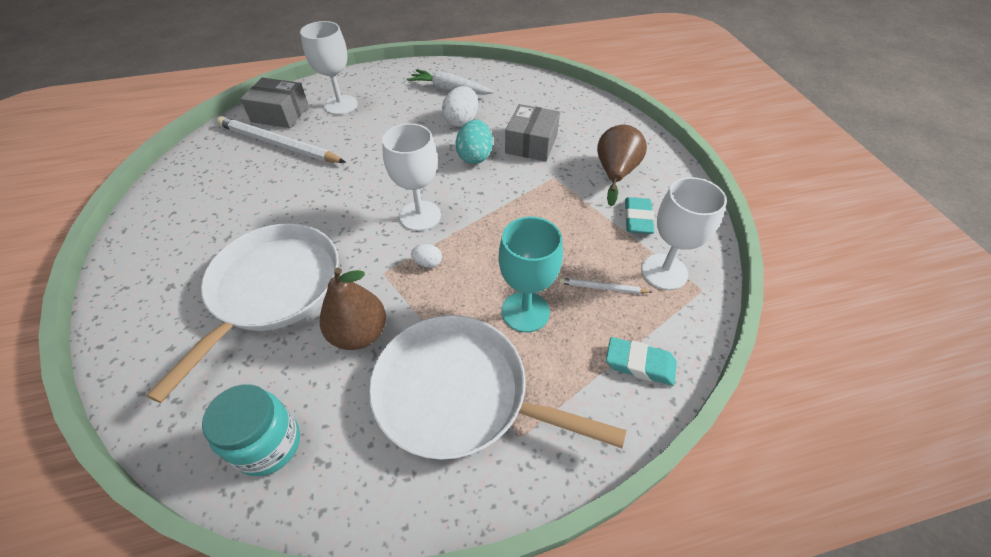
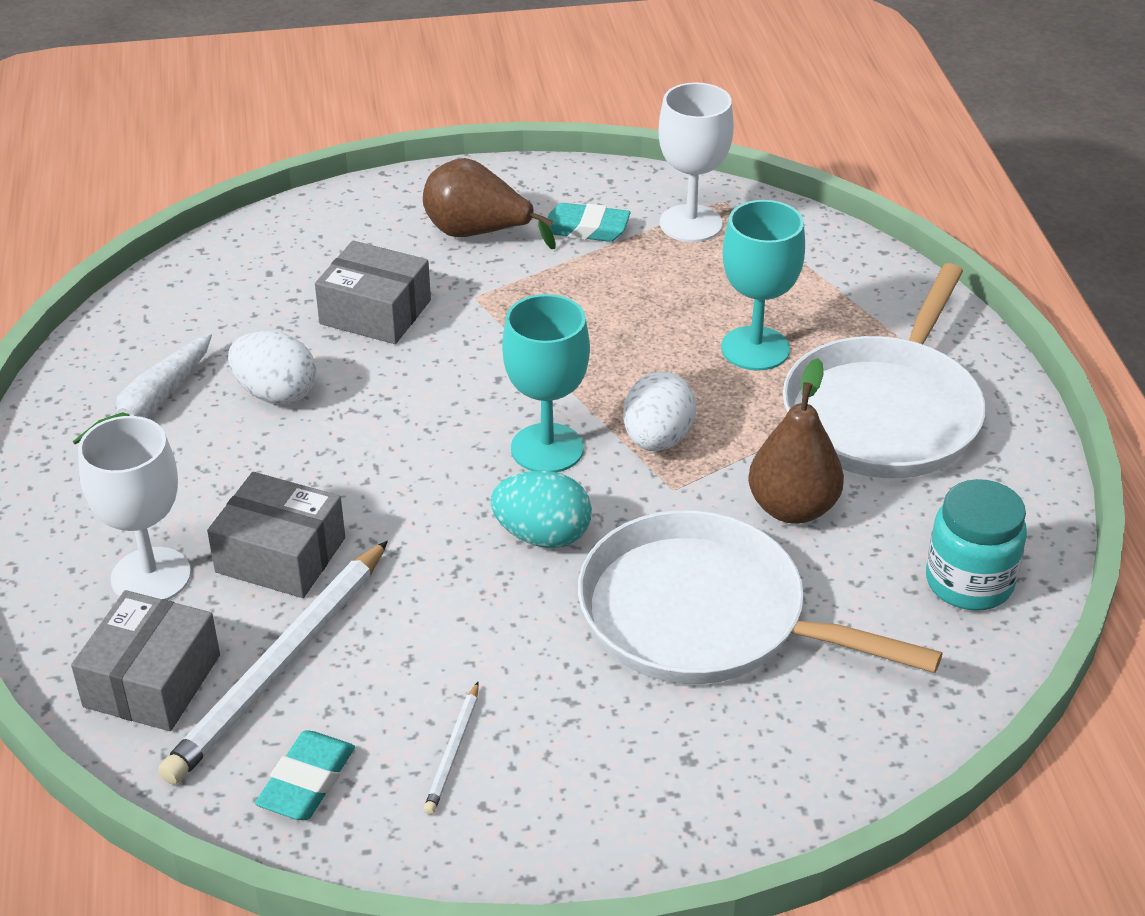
camera: 85 degrees left, 10 degrees down
(348, 136) = (280, 555): none -> grey box
(420, 216) = (547, 448): white goblet -> turquoise goblet
(428, 263) = (657, 439): white egg -> white egg, size x1.90
(475, 156) = (396, 380): turquoise egg -> turquoise egg (542, 536)
(602, 288) = (716, 278): white pencil -> white pencil (453, 751)
(640, 364) = (836, 266): turquoise eraser -> turquoise eraser (307, 781)

